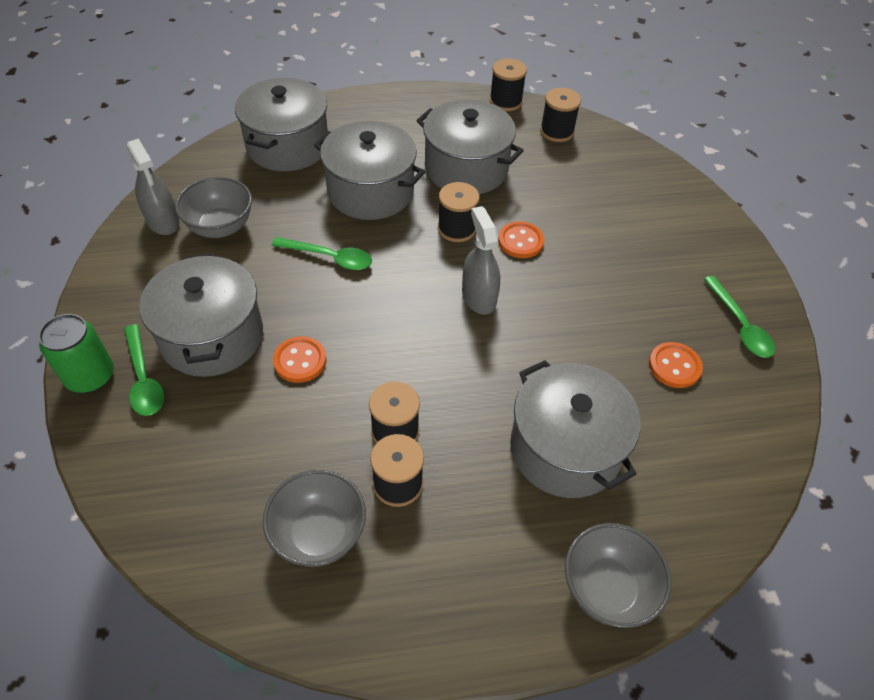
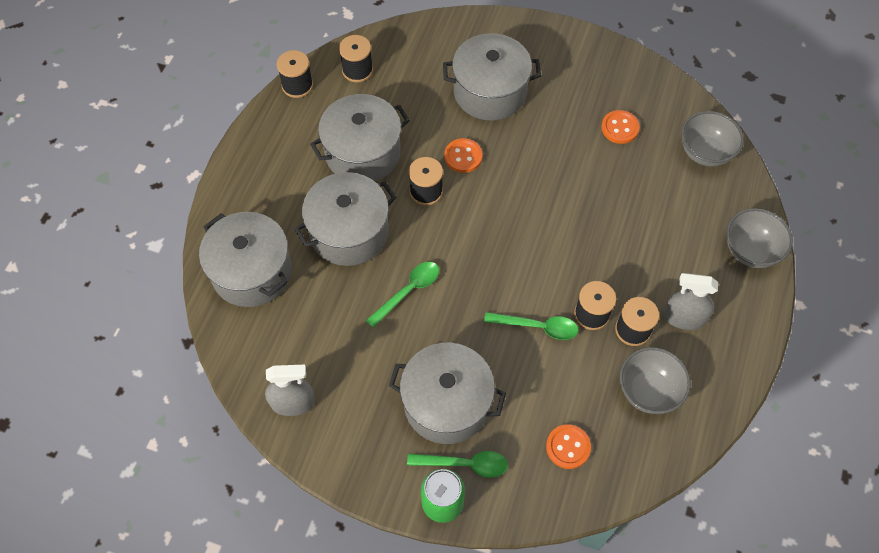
camera: 60 degrees left, 10 degrees up
(220, 227) = (326, 359): grey bowl -> grey bowl (705, 152)
(300, 361) = (501, 350): orange button -> orange button (568, 447)
(479, 297) = (502, 210): grey spray bottle -> grey spray bottle (684, 317)
(565, 448) = (651, 222): grey pot -> grey pot (490, 92)
(739, 325) = (606, 72): green spoon -> green spoon (537, 327)

